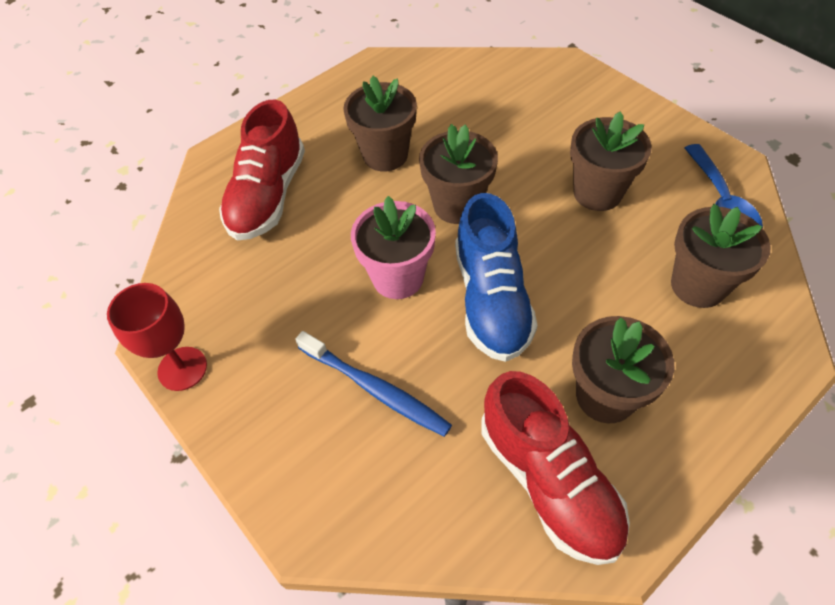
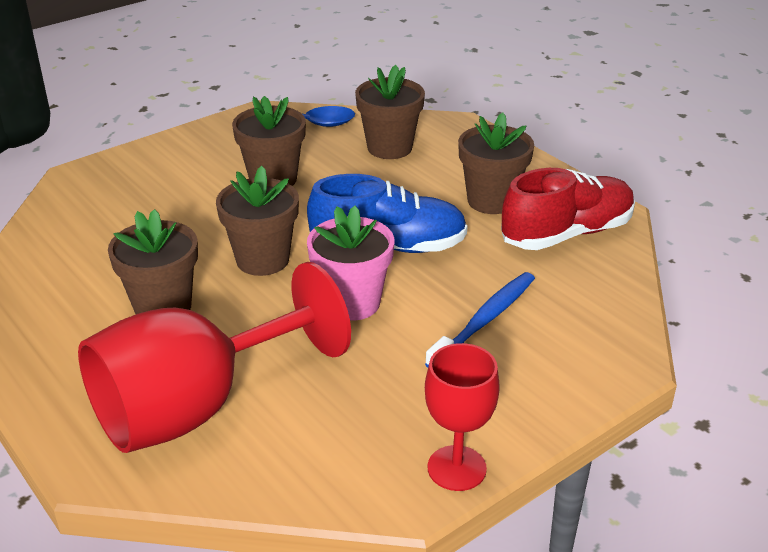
camera: 90 degrees left, 20 degrees down
(268, 196) = (195, 407): red shoe -> red goblet

